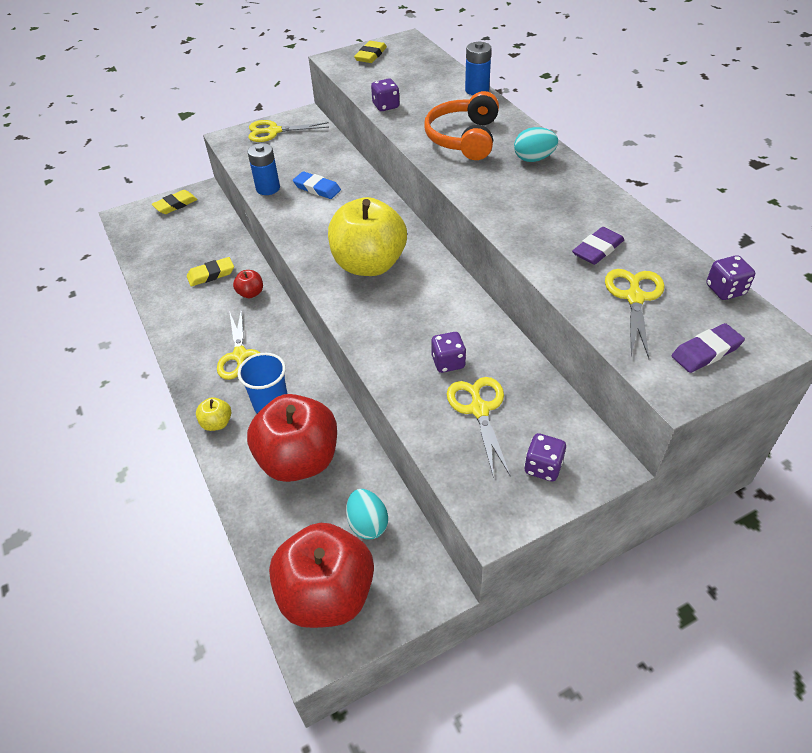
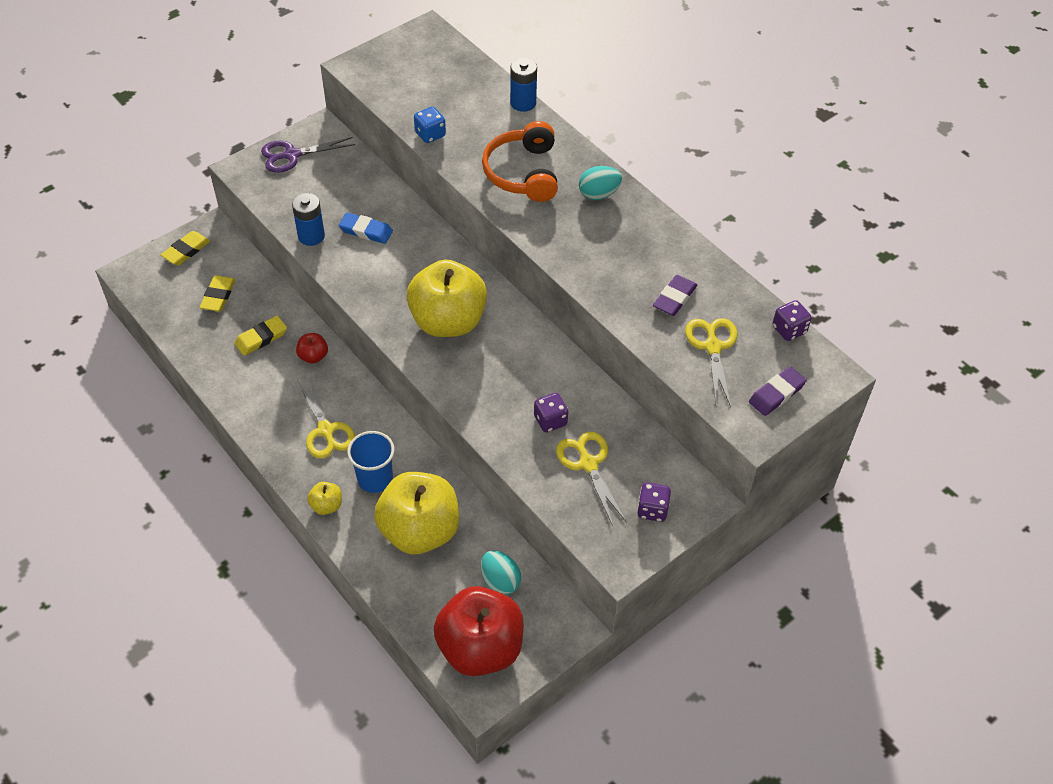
camera: 15 degrees left, 5 degrees up
(274, 131) = (292, 155): yellow scissors -> purple scissors
(299, 460) = (419, 531): red apple -> yellow apple
(371, 55) = (393, 58): yellow eraser -> yellow eraser (218, 296)
(386, 106) = (430, 134): purple dice -> blue dice

